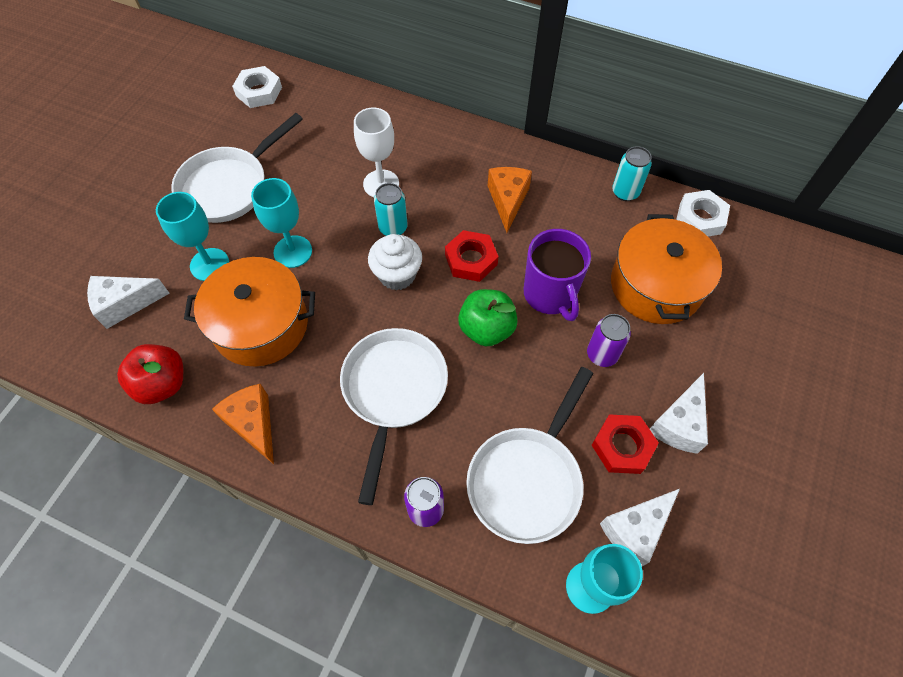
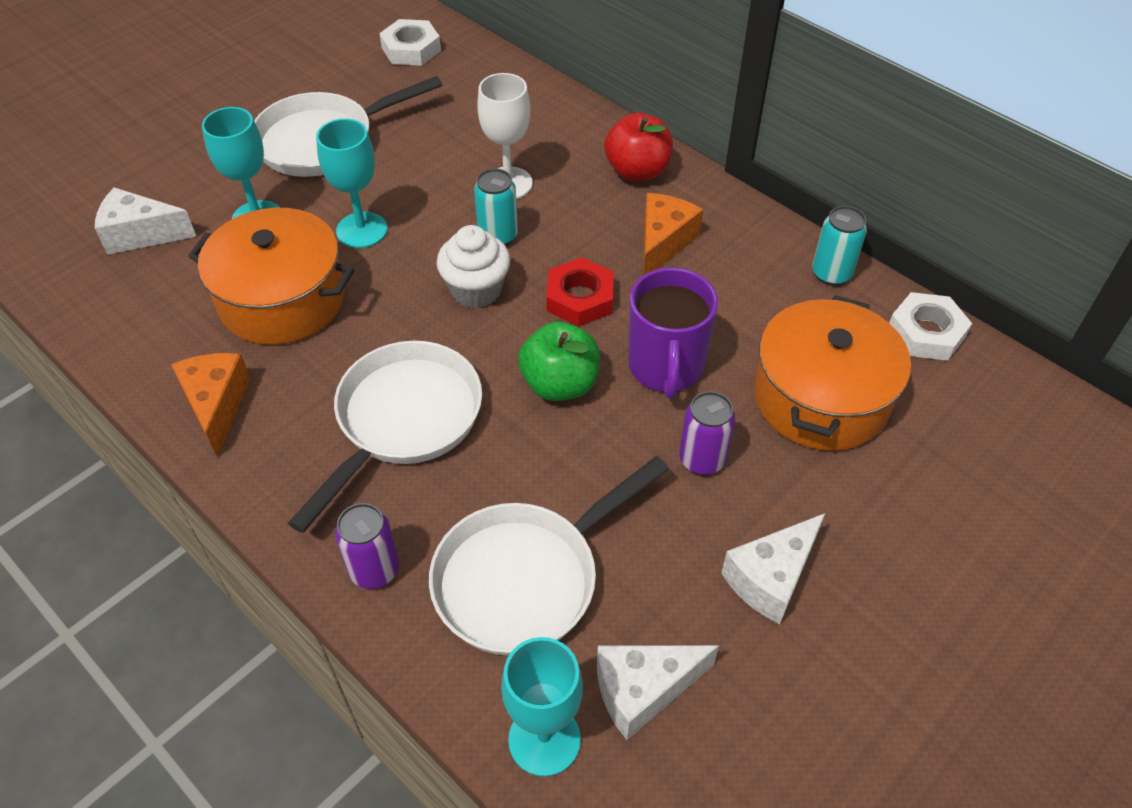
camera: 20 degrees right, 10 degrees down
(162, 384) = (137, 330): red apple -> red apple (637, 171)
(622, 446) = (676, 581): red nut -> none

